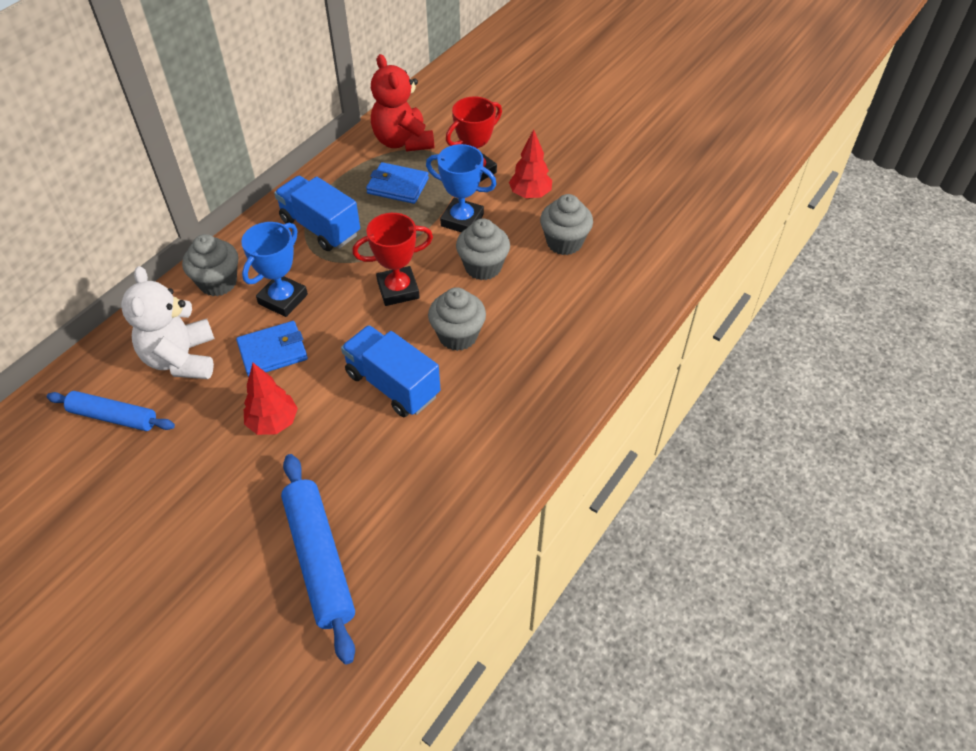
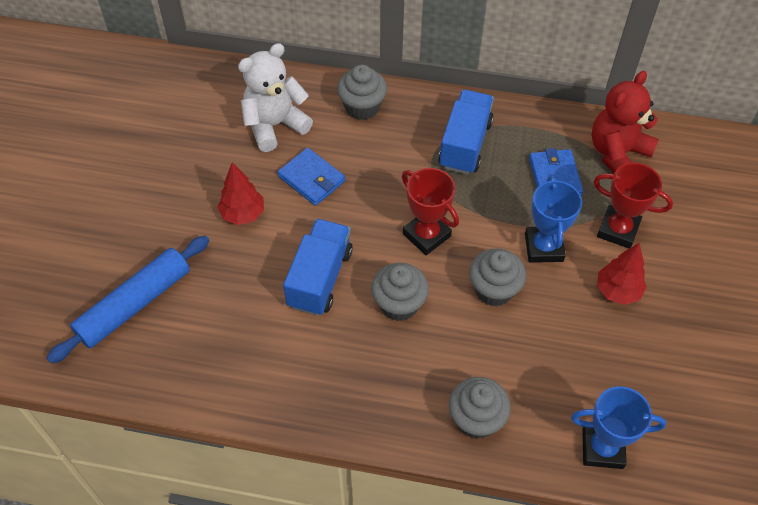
camera: 65 degrees right, 5 degrees up
(113, 417) = (203, 114): blue rolling pin -> none
(283, 299) = (369, 158): blue trophy -> blue trophy (602, 448)
(564, 242) = (570, 347): grey cupcake -> grey cupcake (476, 419)

